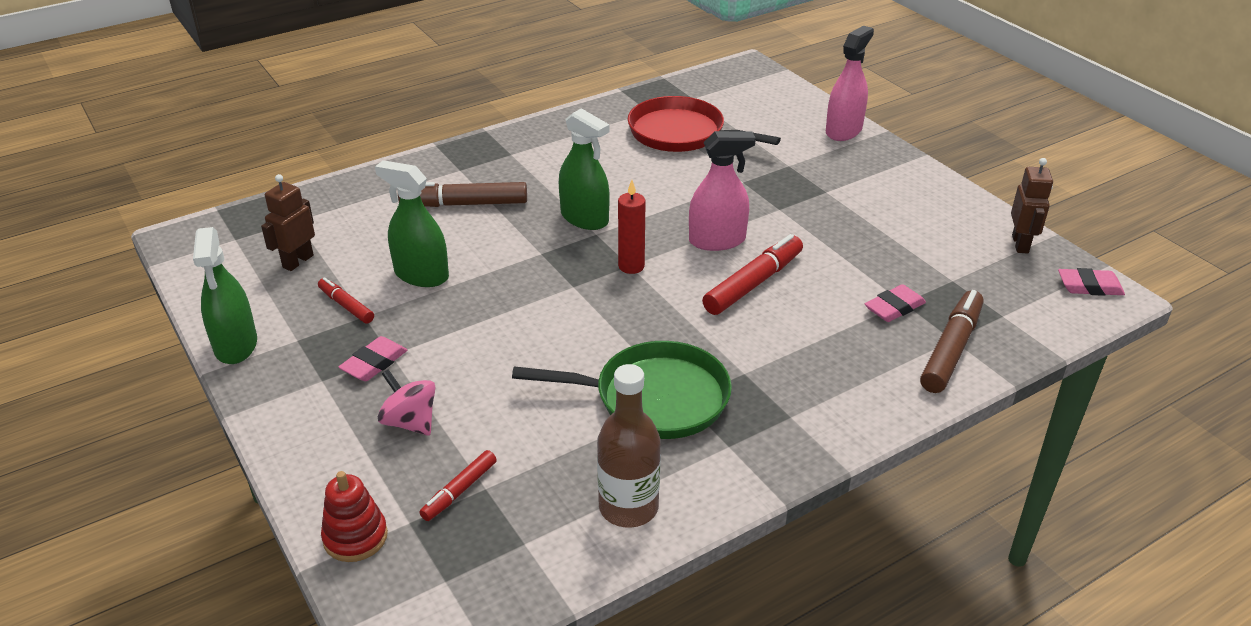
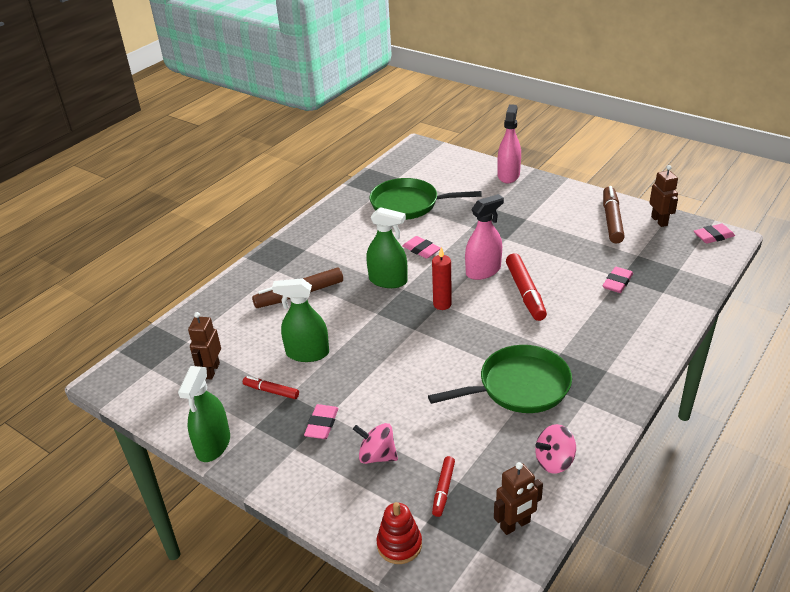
camera: 20 degrees left, 0 degrees up
(236, 345) = (213, 445): green spray bottle -> green spray bottle turned 45 degrees clockwise
(516, 568) = (515, 525): none -> brown robot
(628, 507) = (554, 461): brown bottle -> pink spinning top
(655, 193) = (421, 250): none -> pink eraser
(681, 133) = (408, 204): red pan -> green pan
(753, 283) = (525, 292): red marker -> red marker turned 150 degrees clockwise
(951, 349) = (666, 299): brown marker -> brown marker (611, 220)

